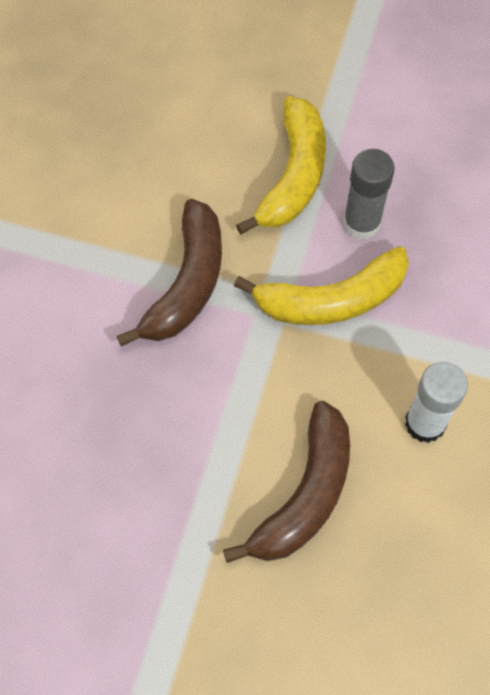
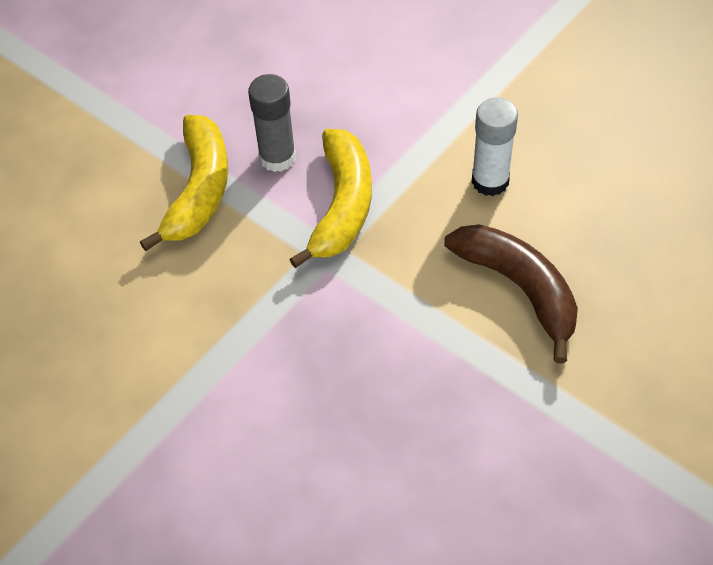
camera: 65 degrees left, 10 degrees down
(187, 284) = (267, 312): brown banana -> none
(293, 176) = (199, 190): yellow banana -> yellow banana turned 60 degrees clockwise

